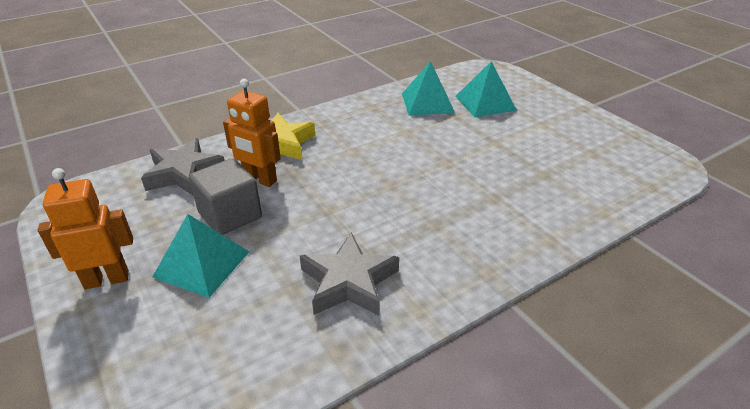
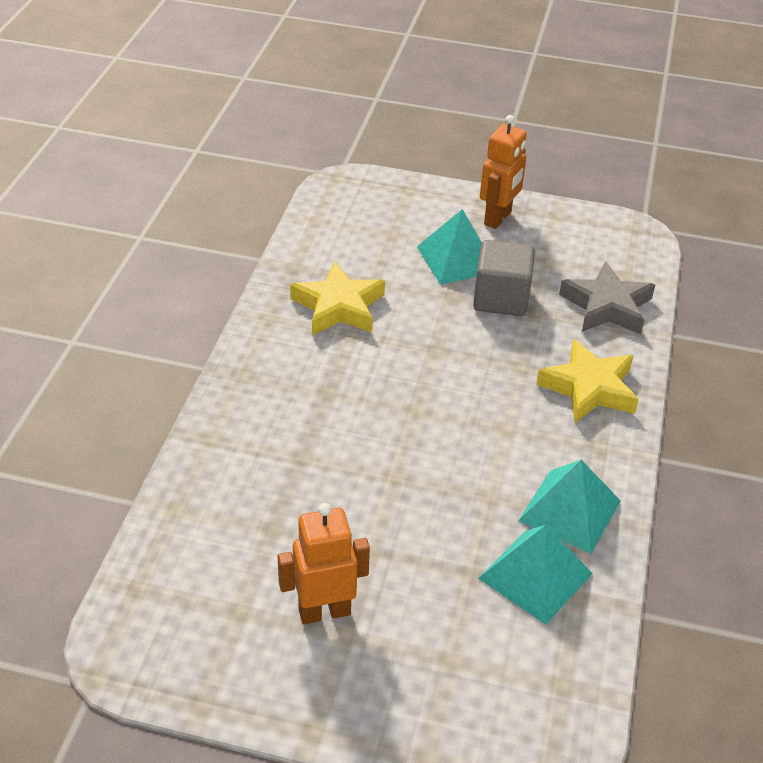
camera: 135 degrees right, 5 degrees up
(259, 180) = (535, 340): orange robot -> orange robot (324, 611)
(348, 282) = (338, 307): grey star -> yellow star
(485, 103) = (462, 634): turquoise pyramid -> turquoise pyramid (569, 510)

